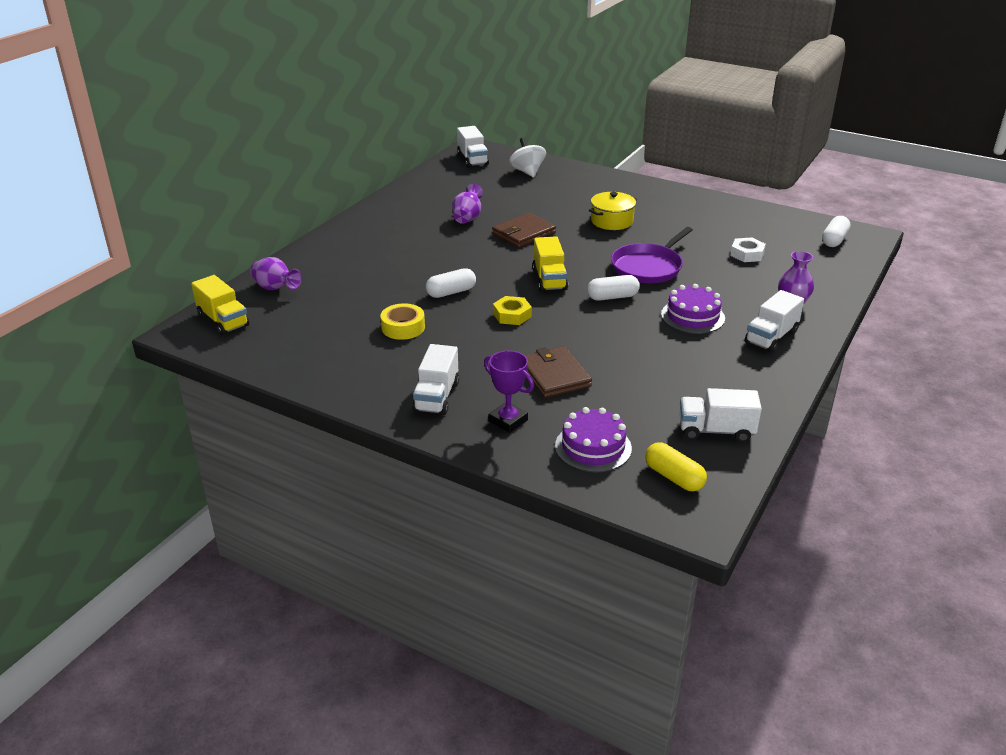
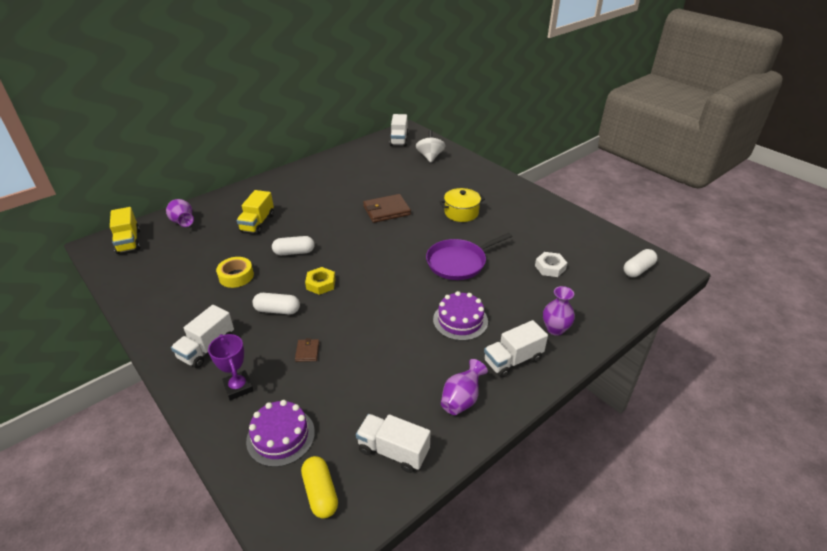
camera: 20 degrees right, 5 degrees up
(467, 218) = (357, 189): purple vase -> purple vase (461, 399)
(549, 279) = (373, 257): yellow truck -> yellow truck (257, 223)
(554, 375) = (307, 351): brown wallet -> brown wallet, size x0.49
(612, 297) = (409, 285): white capsule -> white capsule (277, 310)

